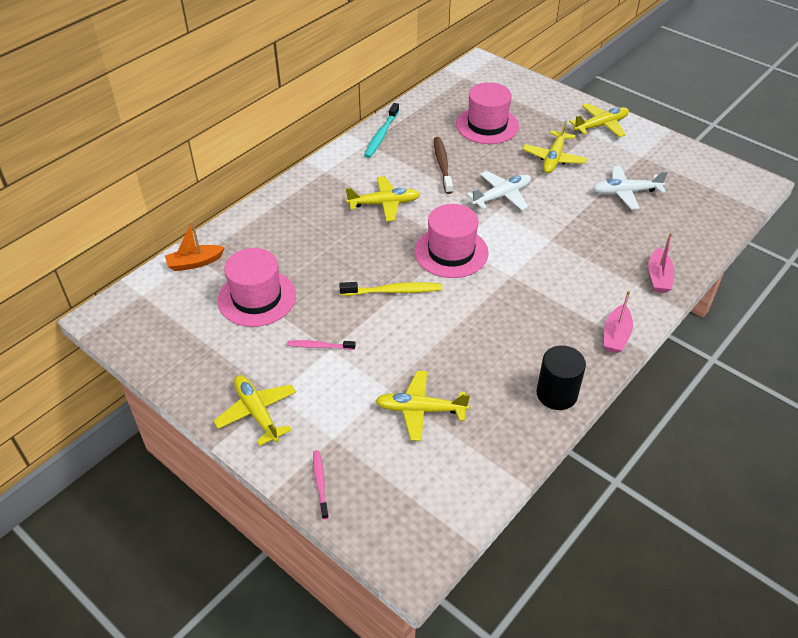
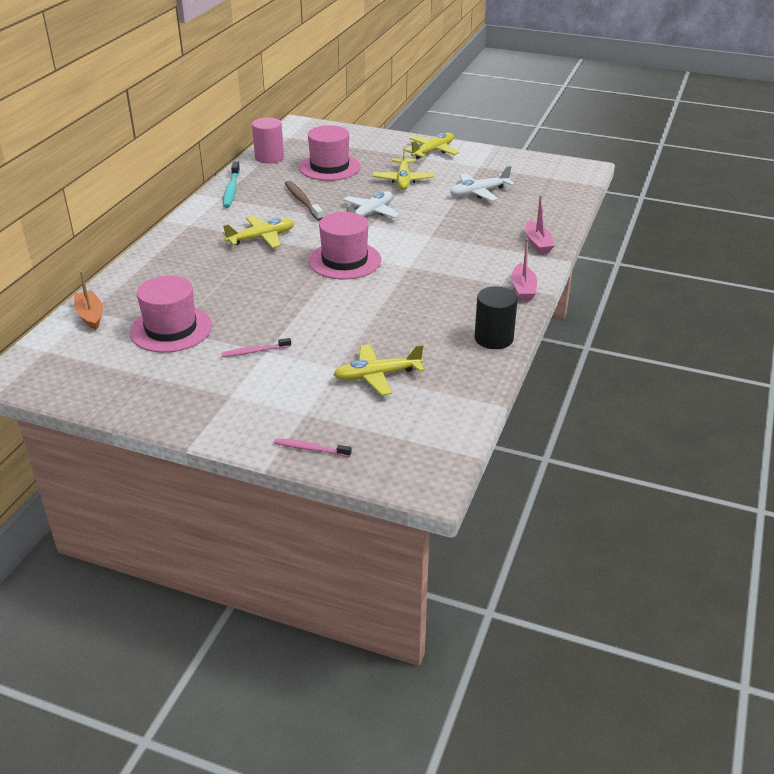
camera: 20 degrees left, 10 degrees down
(195, 263) = (90, 315): orange boat -> orange boat turned 105 degrees clockwise
(257, 412) = (218, 412): yellow plane -> none
(320, 483) = (310, 449): pink toothbrush -> pink toothbrush turned 45 degrees counterclockwise
(393, 291) = (305, 298): yellow toothbrush -> none
(434, 101) = (269, 157): none -> pink cylinder

